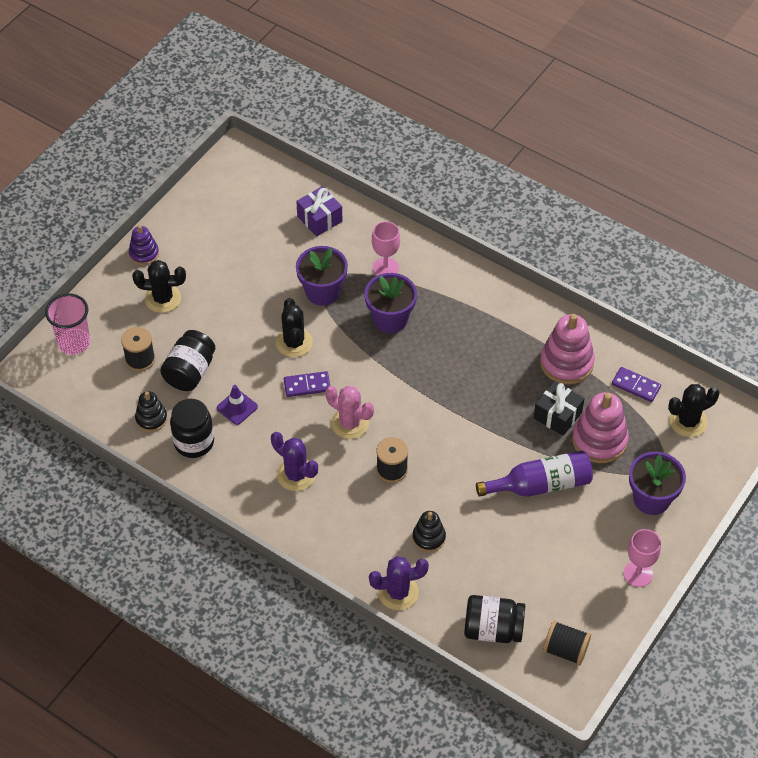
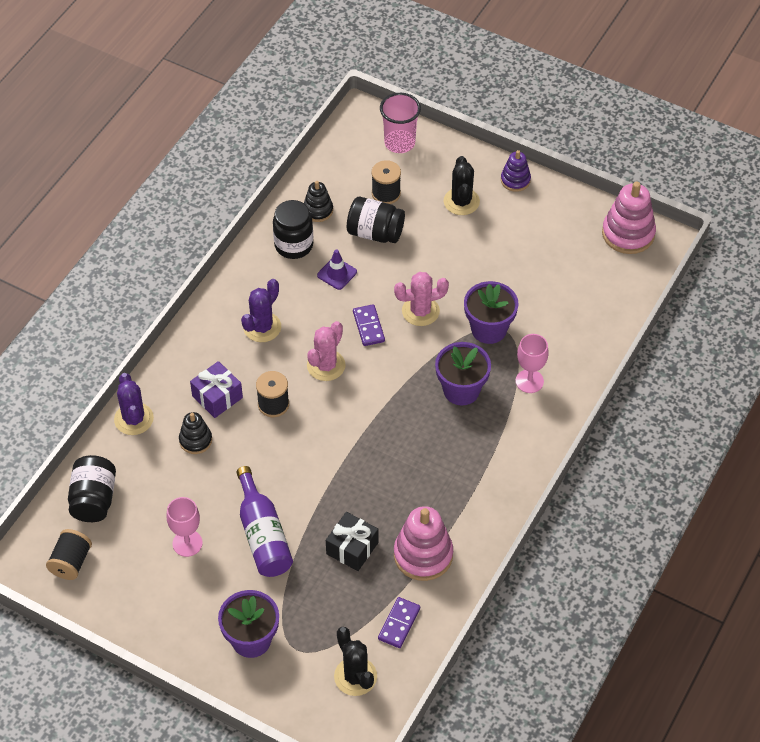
camera: 85 degrees right, 0 degrees up
(294, 342) = (420, 311): black cactus -> pink cactus
(319, 219) = (587, 318): purple gift -> purple gift (217, 397)
(599, 440) = (323, 589): pink stacking toy -> pink stacking toy (628, 234)
(638, 574) = (159, 627): pink goblet -> pink goblet (187, 543)

